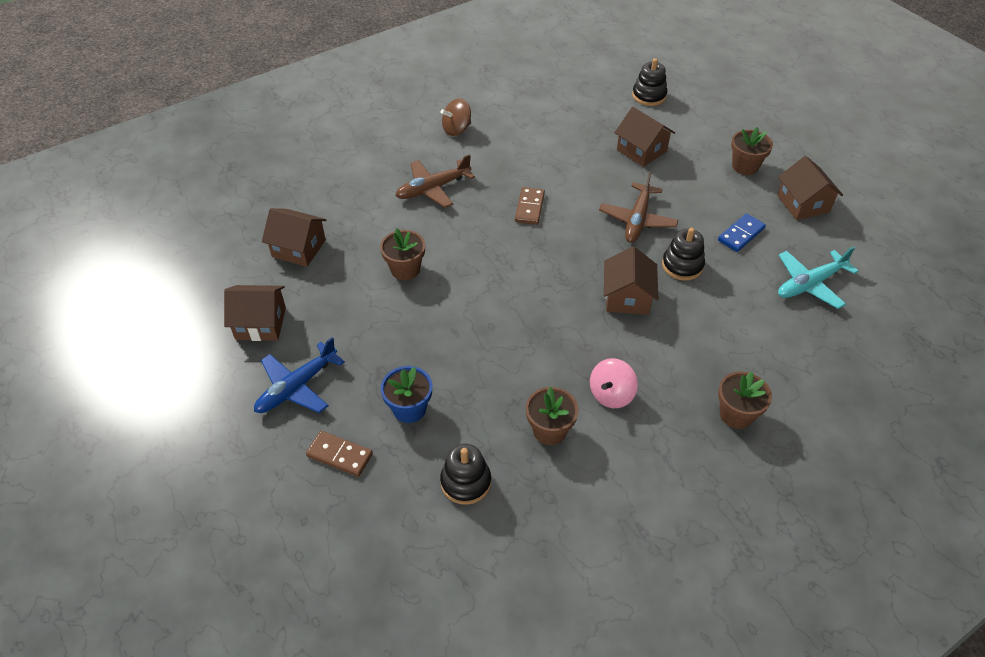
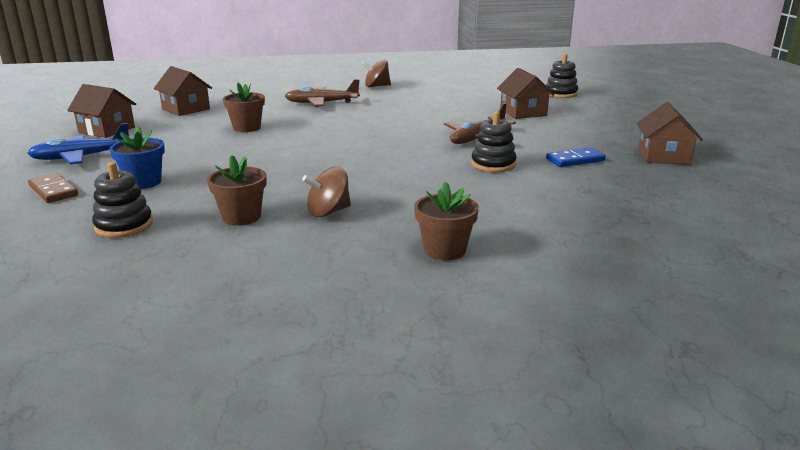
camera: 25 degrees right, 25 degrees down
(530, 207) = (388, 120): brown domino -> none
(611, 394) = (328, 212): pink spinning top -> brown spinning top
(627, 297) = (416, 169): brown house -> none
(745, 166) = (619, 131): brown flower pot -> none
(810, 284) = (625, 196): turquoise plane -> none

